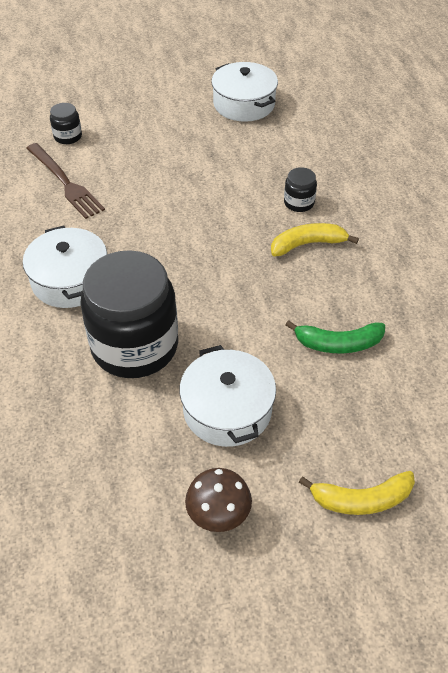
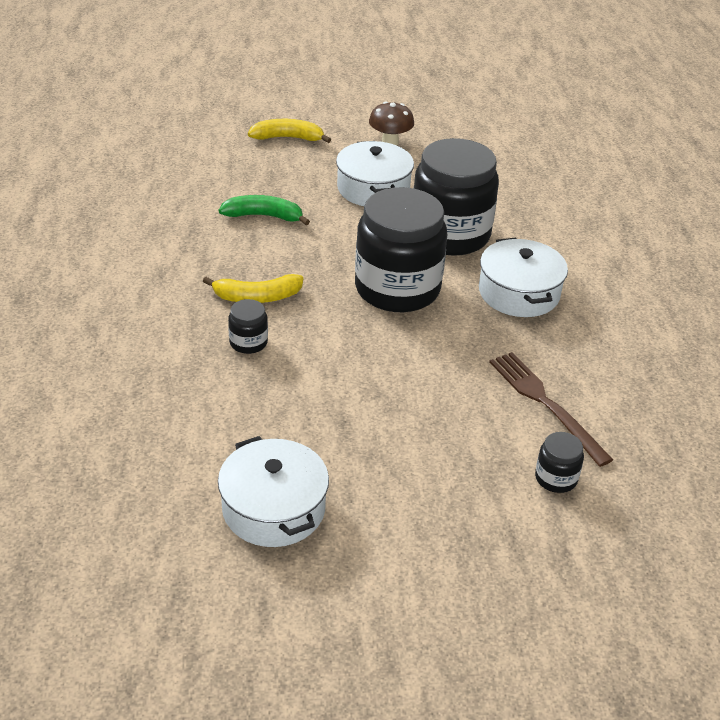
camera: 175 degrees left, 10 degrees down
(185, 269) = (397, 289): none -> black jar

